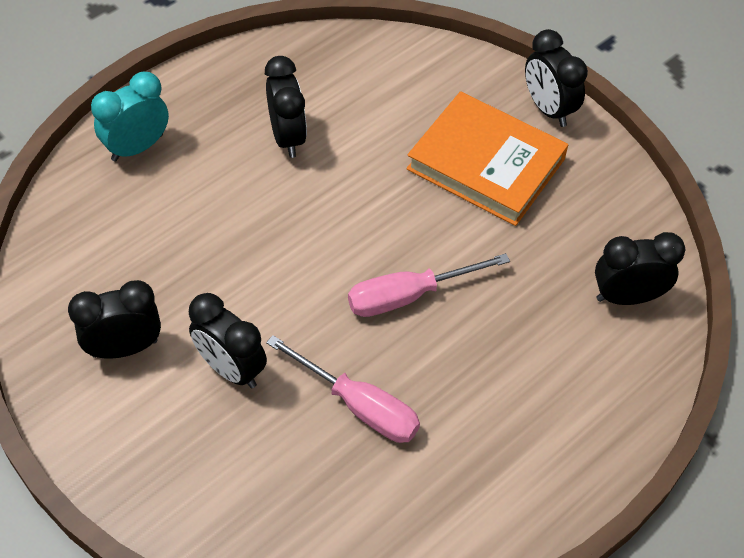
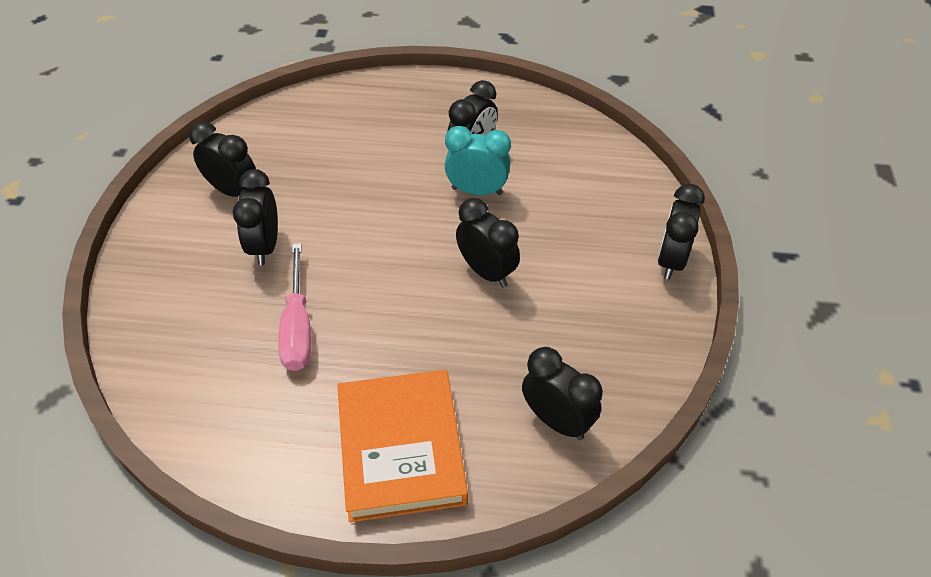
camera: 50 degrees right, 5 degrees down
(137, 147) = (384, 99): turquoise clock -> turquoise clock (477, 191)
(409, 296) = (414, 294): pink screwdriver -> none
(437, 230) = (486, 272): none -> black clock
(486, 164) = (575, 260): orange book -> orange book (401, 448)

